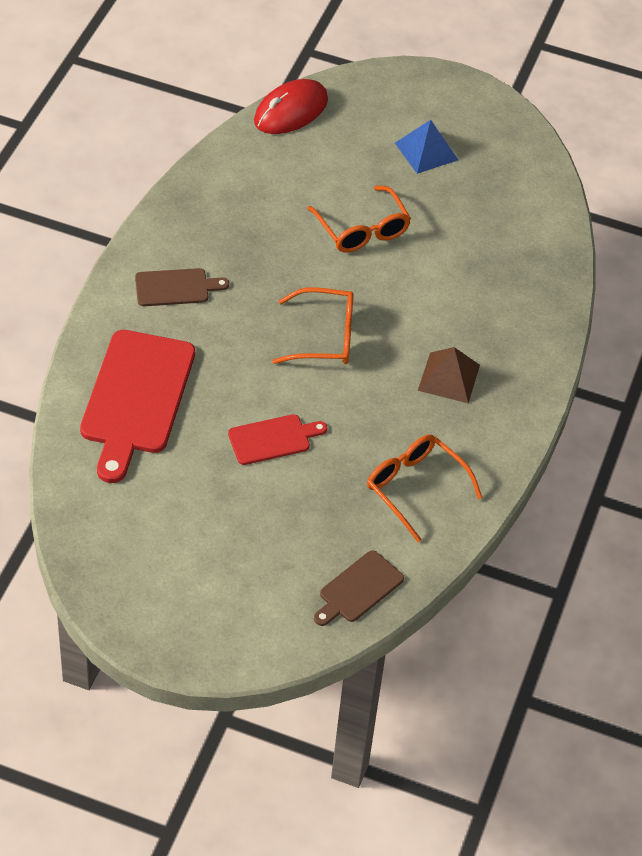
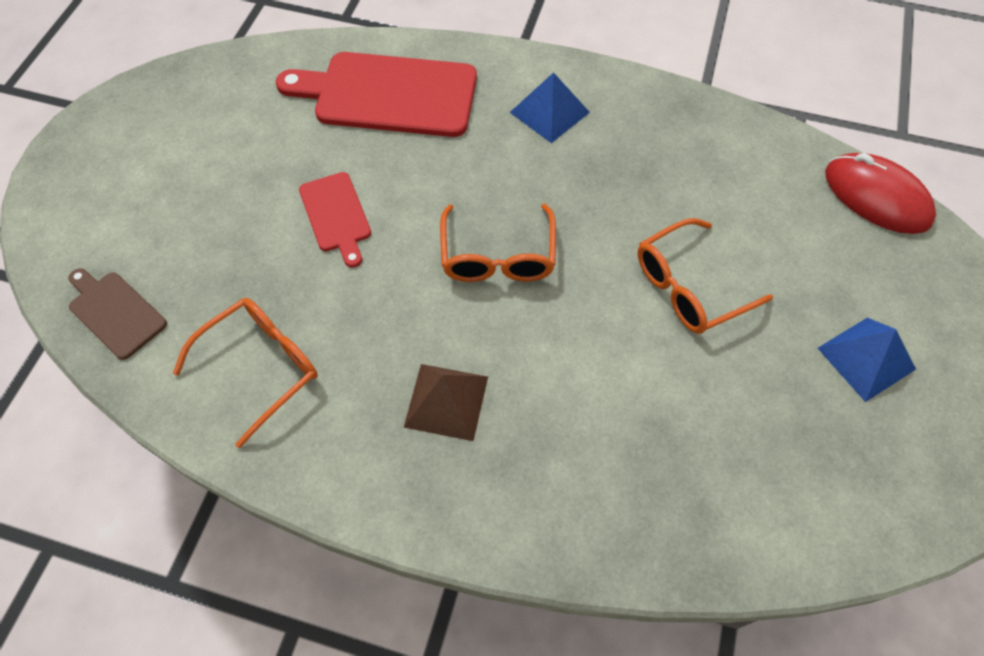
camera: 90 degrees right, 10 degrees up
(175, 288) = (549, 112): brown cutting board -> blue pyramid

